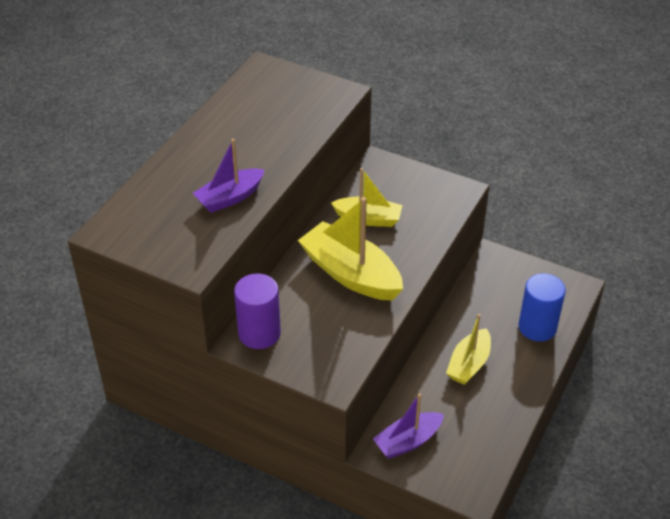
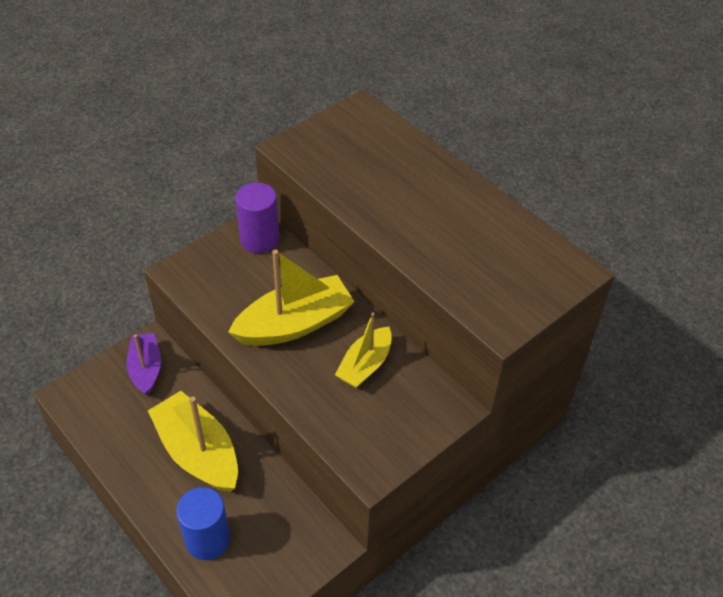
camera: 110 degrees right, 5 degrees up
(230, 198) = (364, 190): purple boat -> none
(469, 364) = (198, 452): yellow boat -> yellow boat, size x1.62

